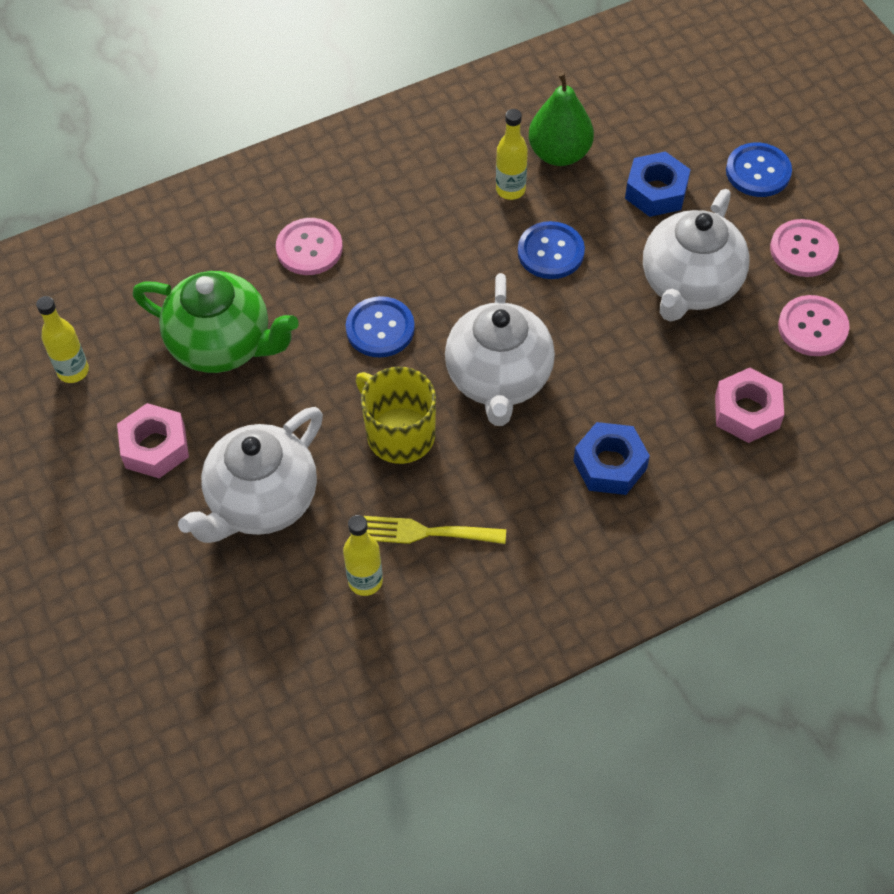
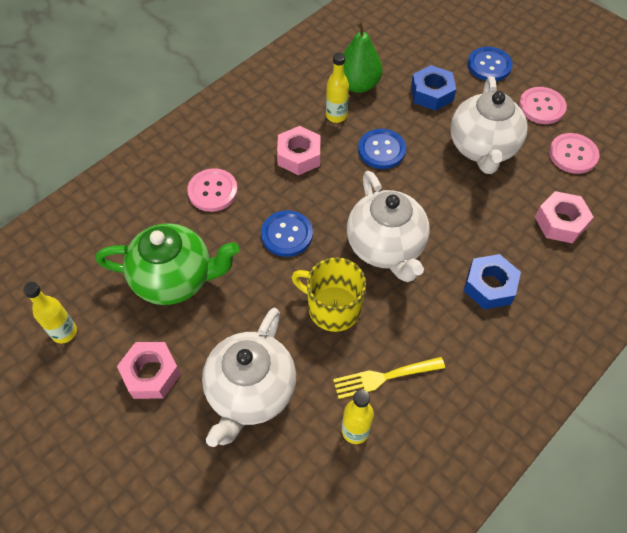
camera: 20 degrees left, 0 degrees up
(438, 231) = (299, 156): none -> pink nut

